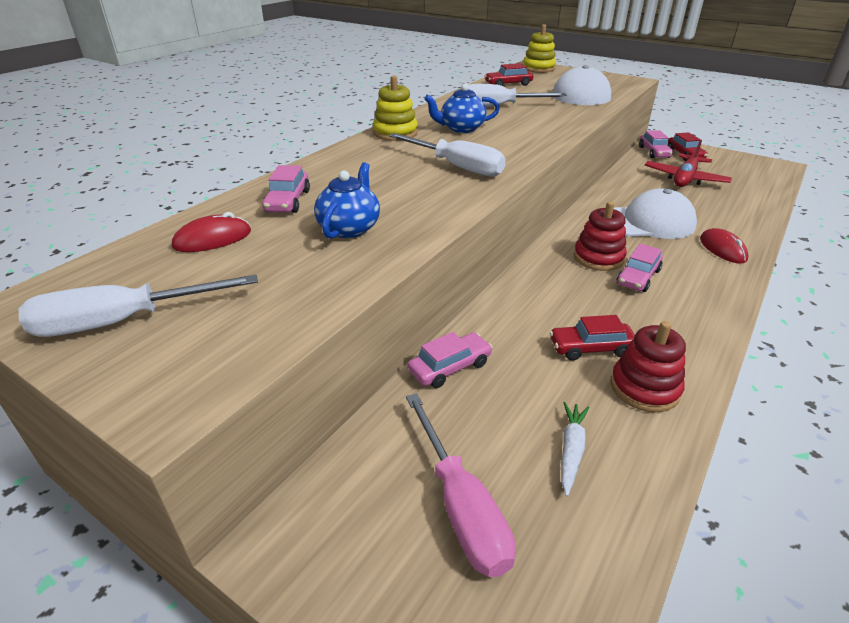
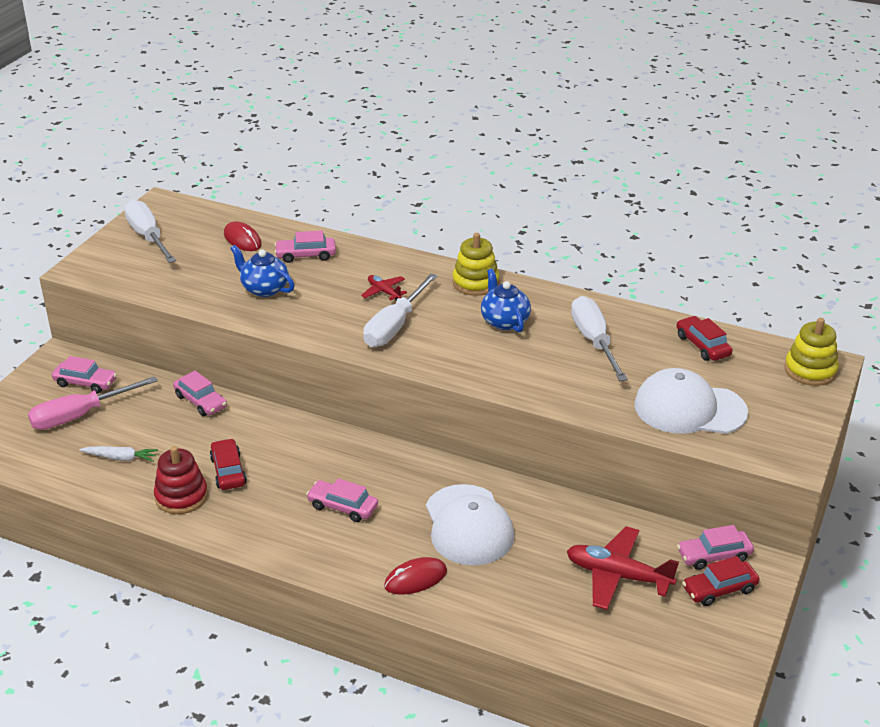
camera: 80 degrees right, 0 degrees up
(349, 228) = (264, 289): blue teapot -> blue teapot turned 150 degrees counterclockwise
(369, 501) = (85, 383): none -> pink car
(391, 168) = (384, 292): none -> red plane
(598, 258) = (376, 482): red stacking toy -> none

